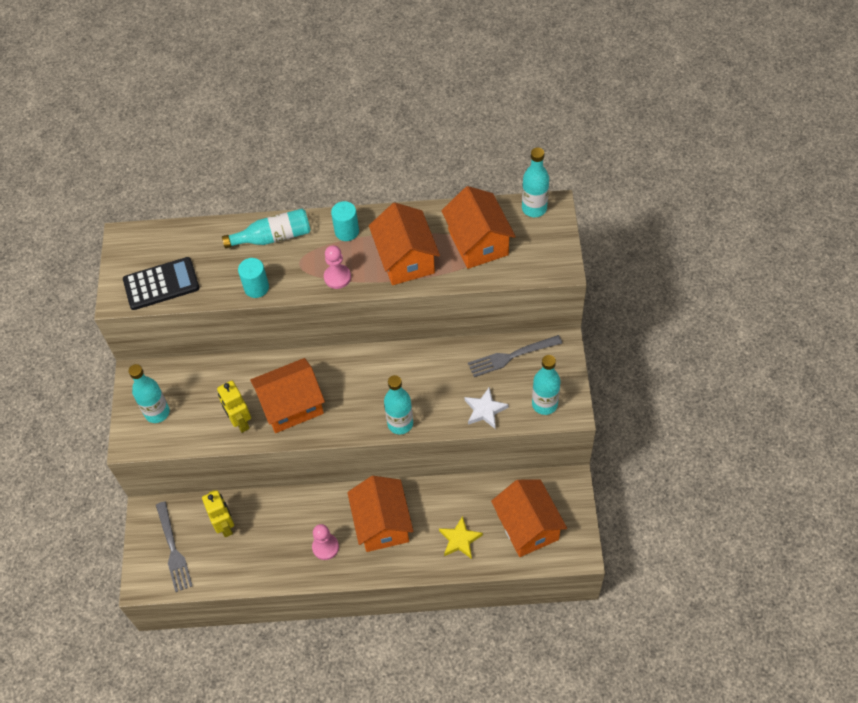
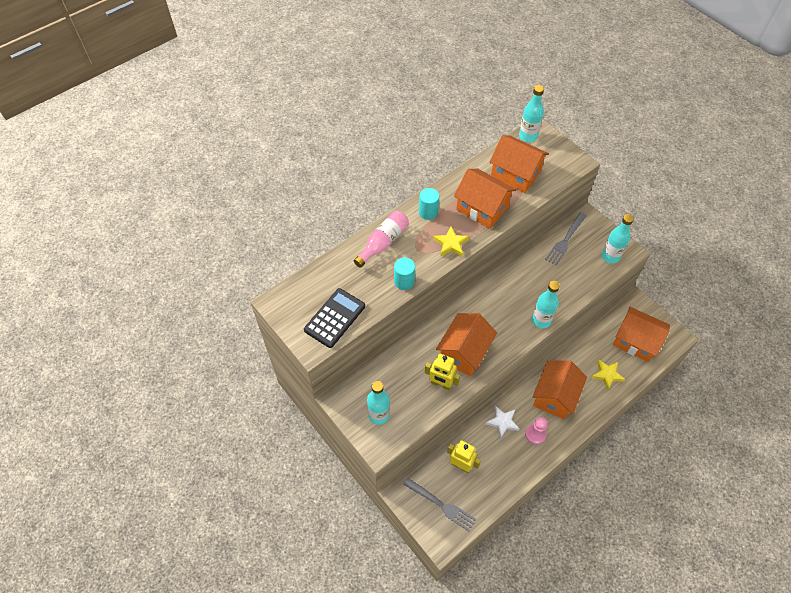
camera: 40 degrees left, 0 degrees up
(273, 237) = (383, 243): turquoise bottle -> pink bottle
(337, 277) = (451, 244): pink pawn -> yellow star
(382, 524) = (555, 396): orange house -> orange house turned 75 degrees clockwise
(485, 410) = (581, 281): white star -> white star (502, 422)

